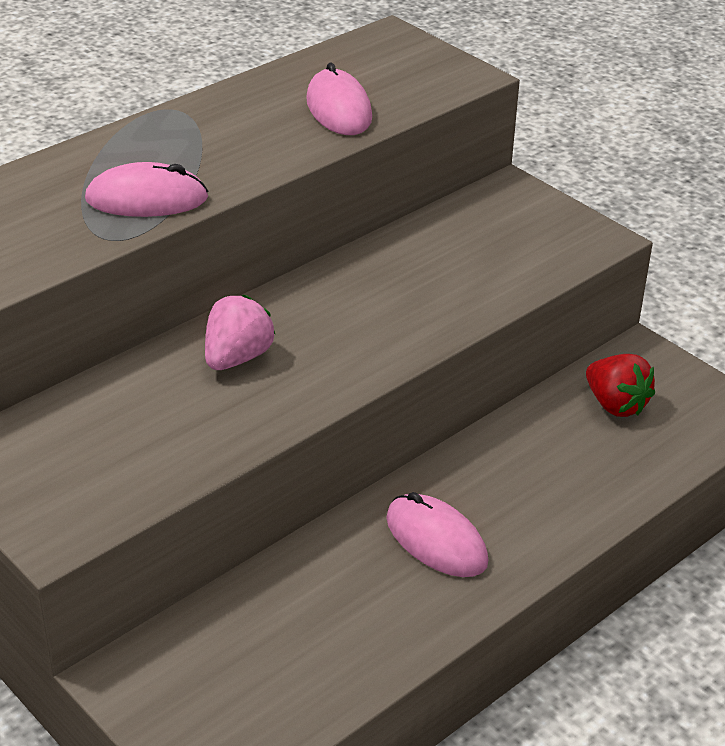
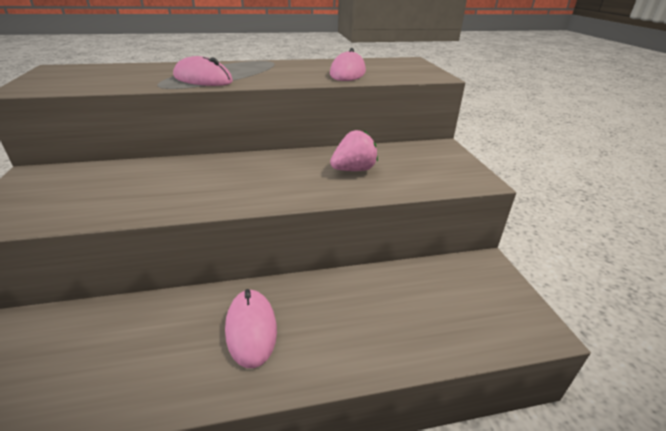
camera: 30 degrees right, 5 degrees down
(237, 358) = (205, 174): pink strawberry -> pink strawberry (353, 170)
(615, 405) = (446, 289): red strawberry -> none

